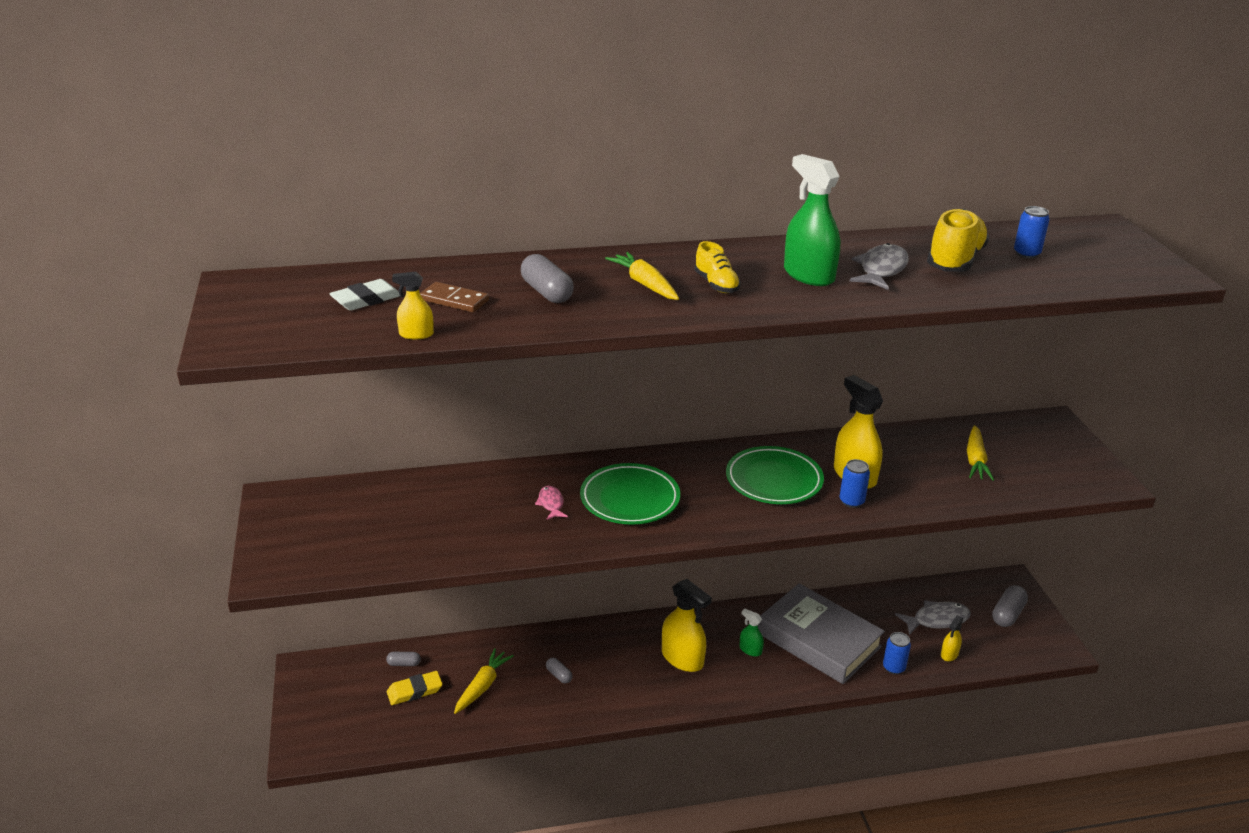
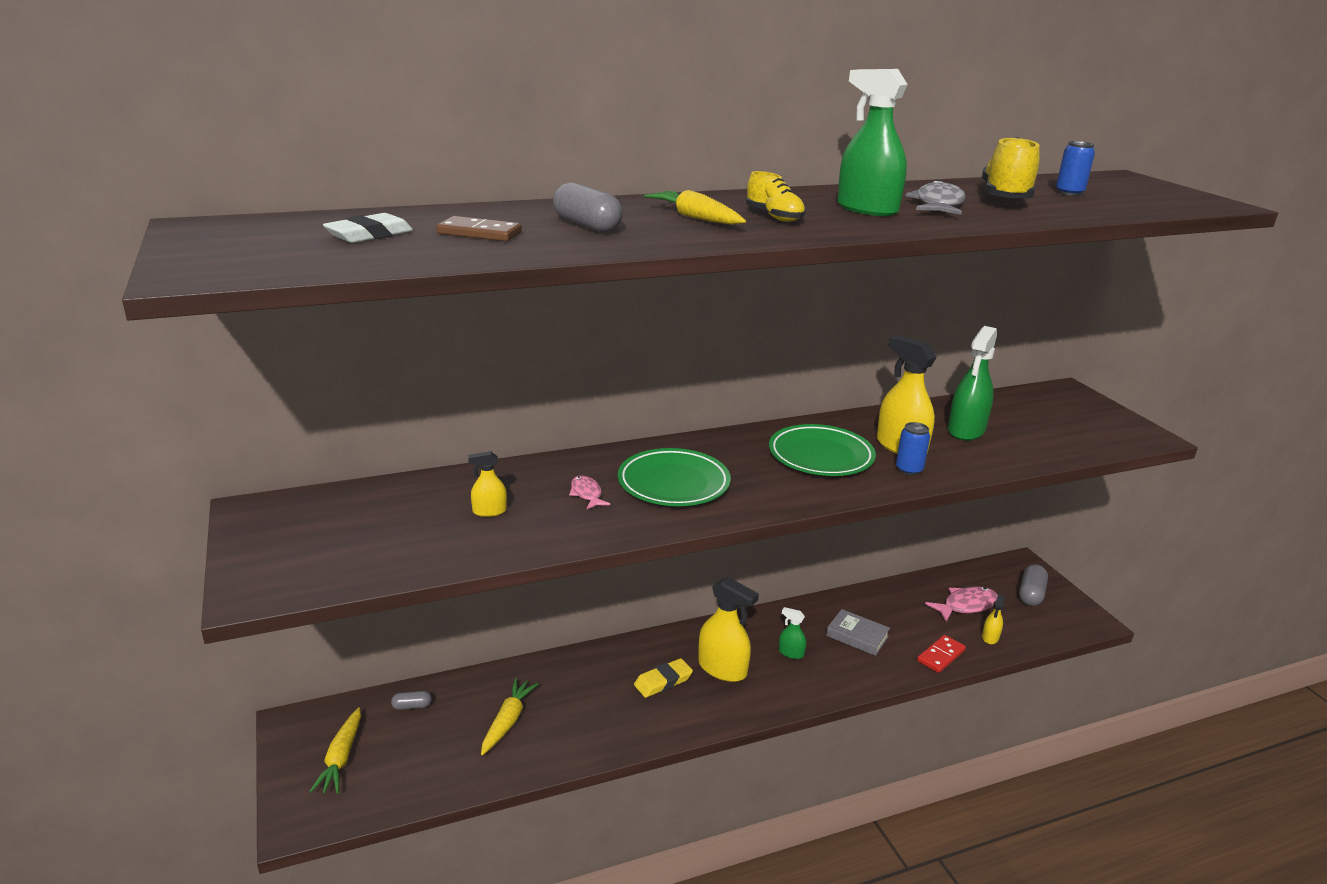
camera: 10 degrees left, 5 degrees down
(414, 691) = (429, 735): yellow eraser -> yellow eraser (663, 681)
(416, 334) = (442, 259): yellow spray bottle -> yellow spray bottle (489, 511)
(559, 675) = (592, 700): grey capsule -> none
(818, 640) = (857, 636): grey book -> grey book, size x0.48
(893, 667) = (941, 656): blue can -> red domino
(926, 462) = (966, 430): none -> green spray bottle
(937, 620) = (966, 605): grey fish -> pink fish
(975, 460) = (1012, 426): yellow carrot -> yellow carrot (341, 758)

